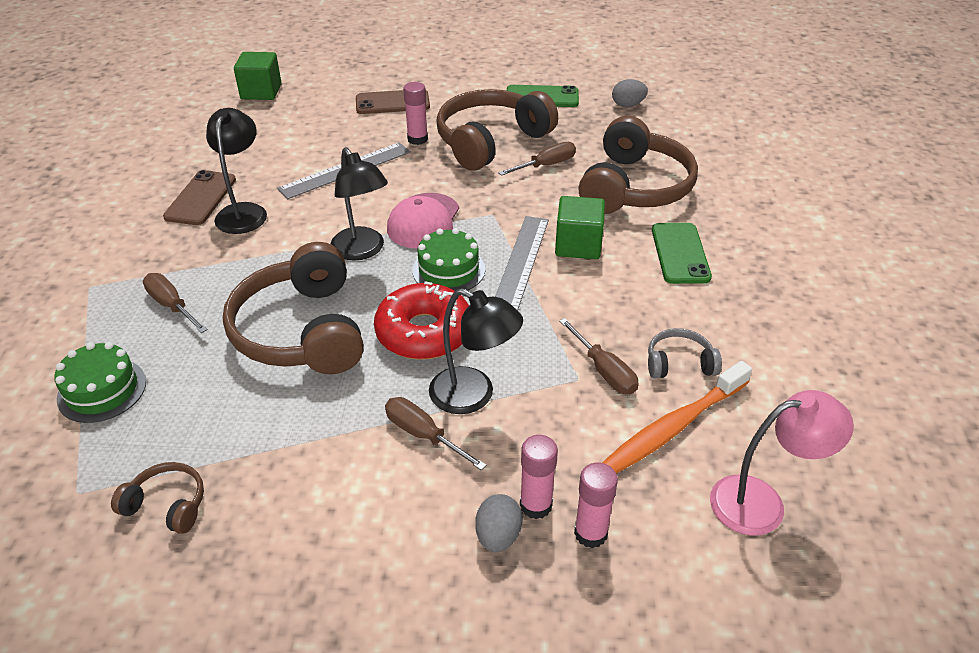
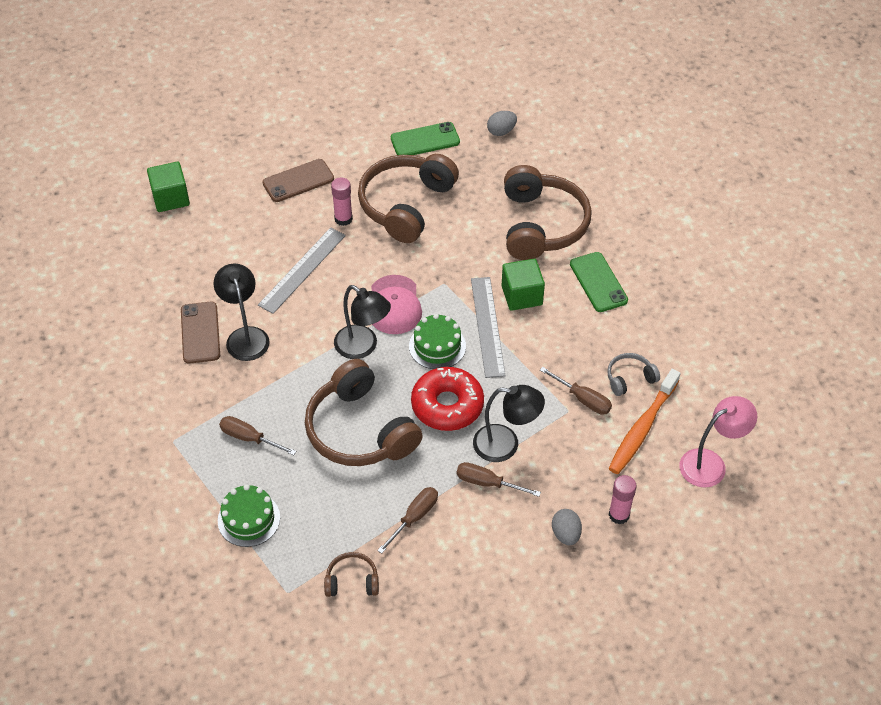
camera: 20 degrees left, 10 degrees up
(536, 505) = (579, 508): pink glue stick -> none
(546, 165) = (463, 220): brown screwdriver -> brown screwdriver (414, 518)

